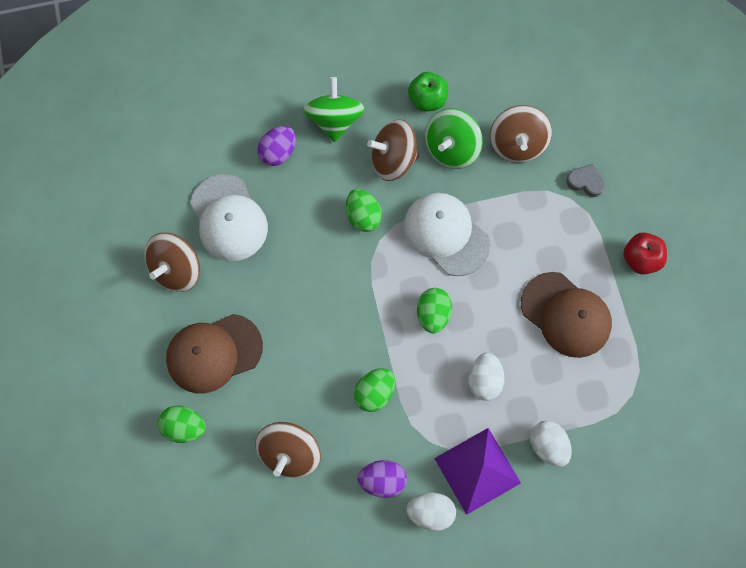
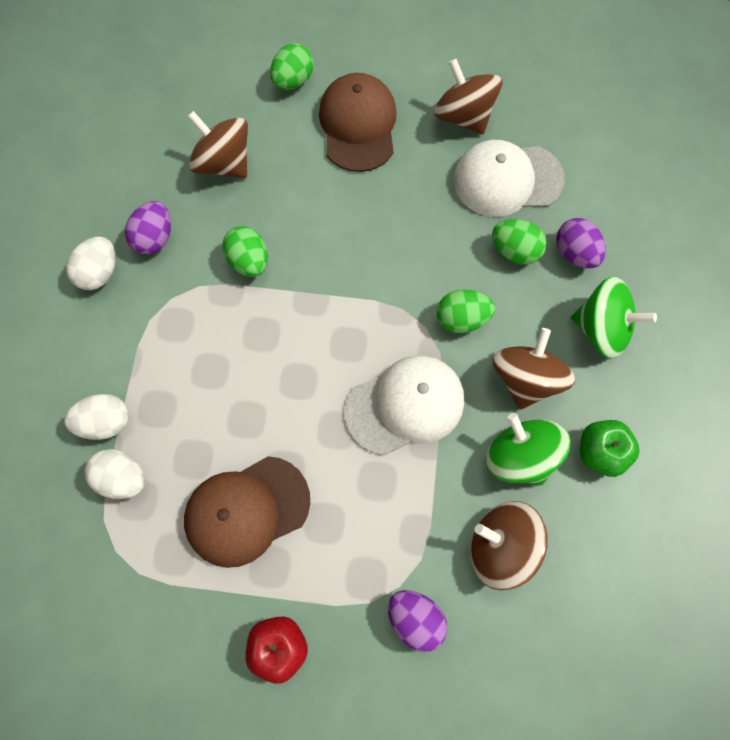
camera: 110 degrees right, 0 degrees up
(433, 314) = (311, 353): green egg -> green egg (514, 251)
(477, 470) = (118, 335): purple pyramid -> none
(484, 380) = (211, 381): white egg -> white egg (123, 478)
(585, 182) = (415, 618): grey heart -> purple egg

